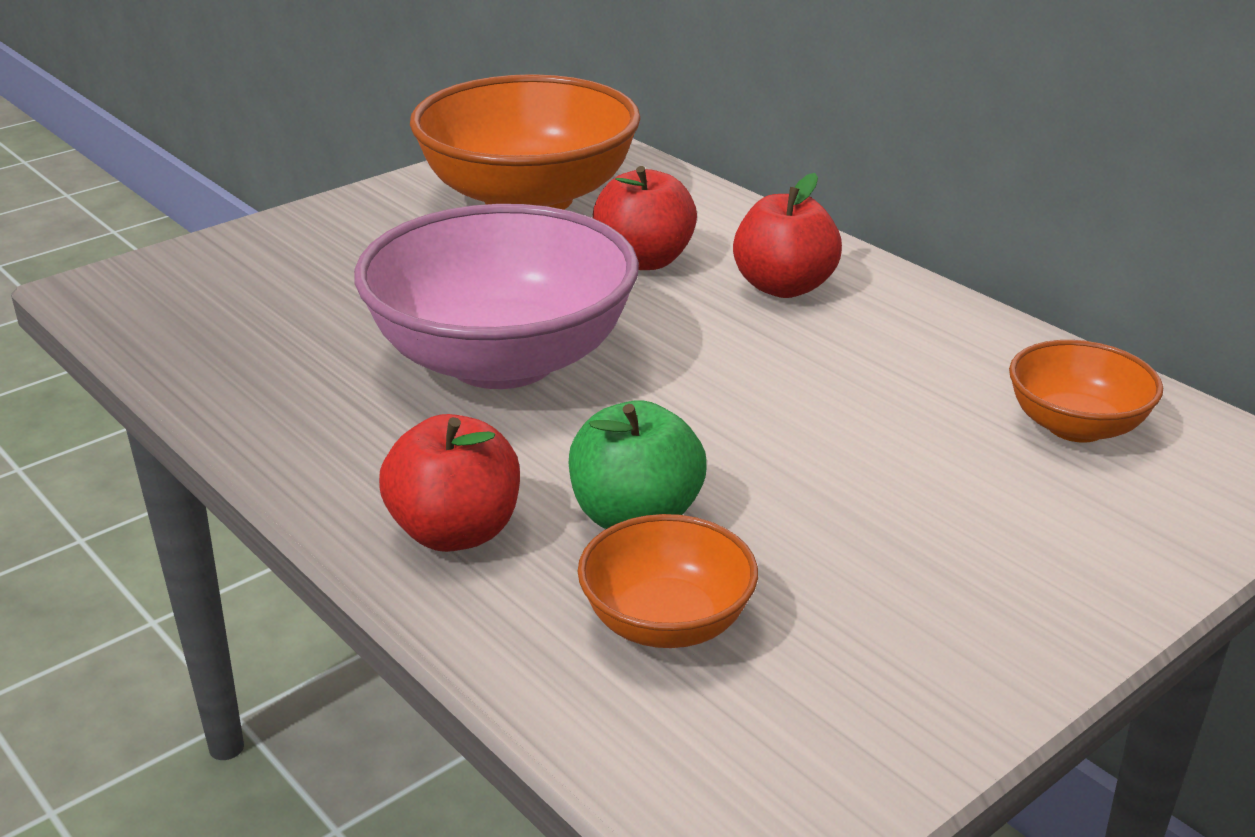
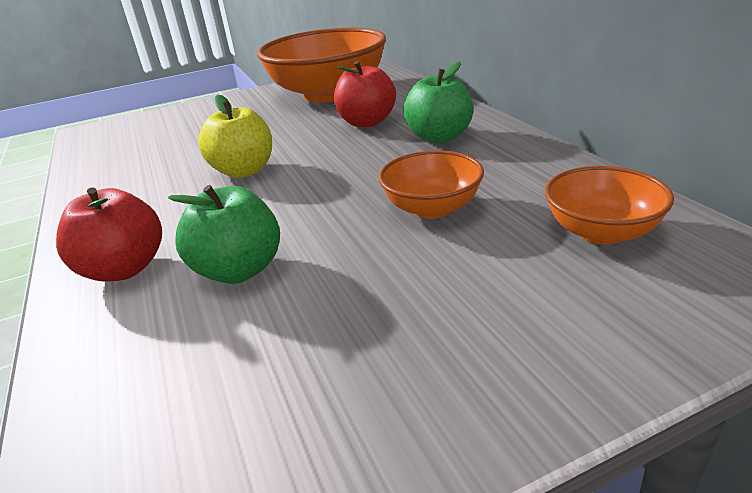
camera: 20 degrees right, 0 degrees up
(502, 360) = (244, 171): pink bowl -> yellow apple
(666, 622) = (194, 351): orange bowl -> orange bowl (432, 208)
(784, 287) = (439, 137): red apple -> green apple

